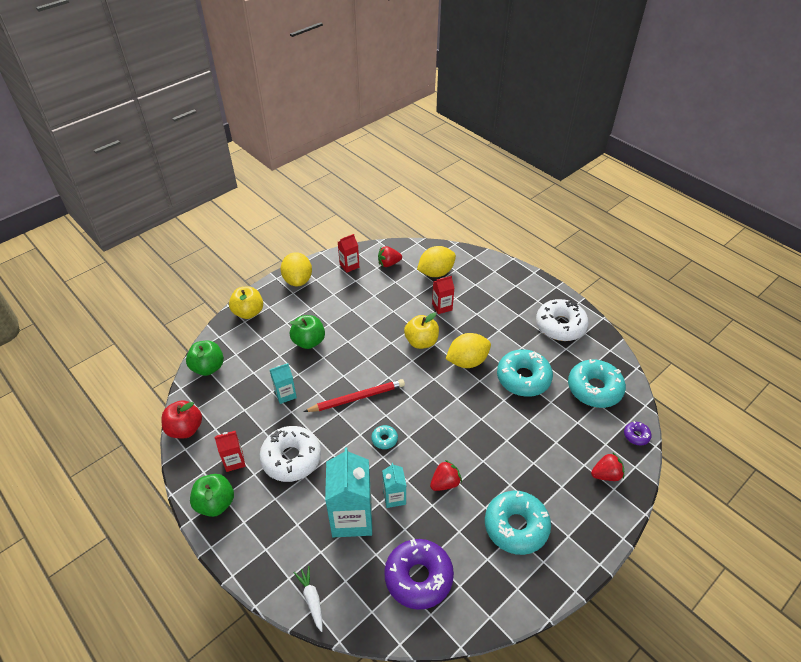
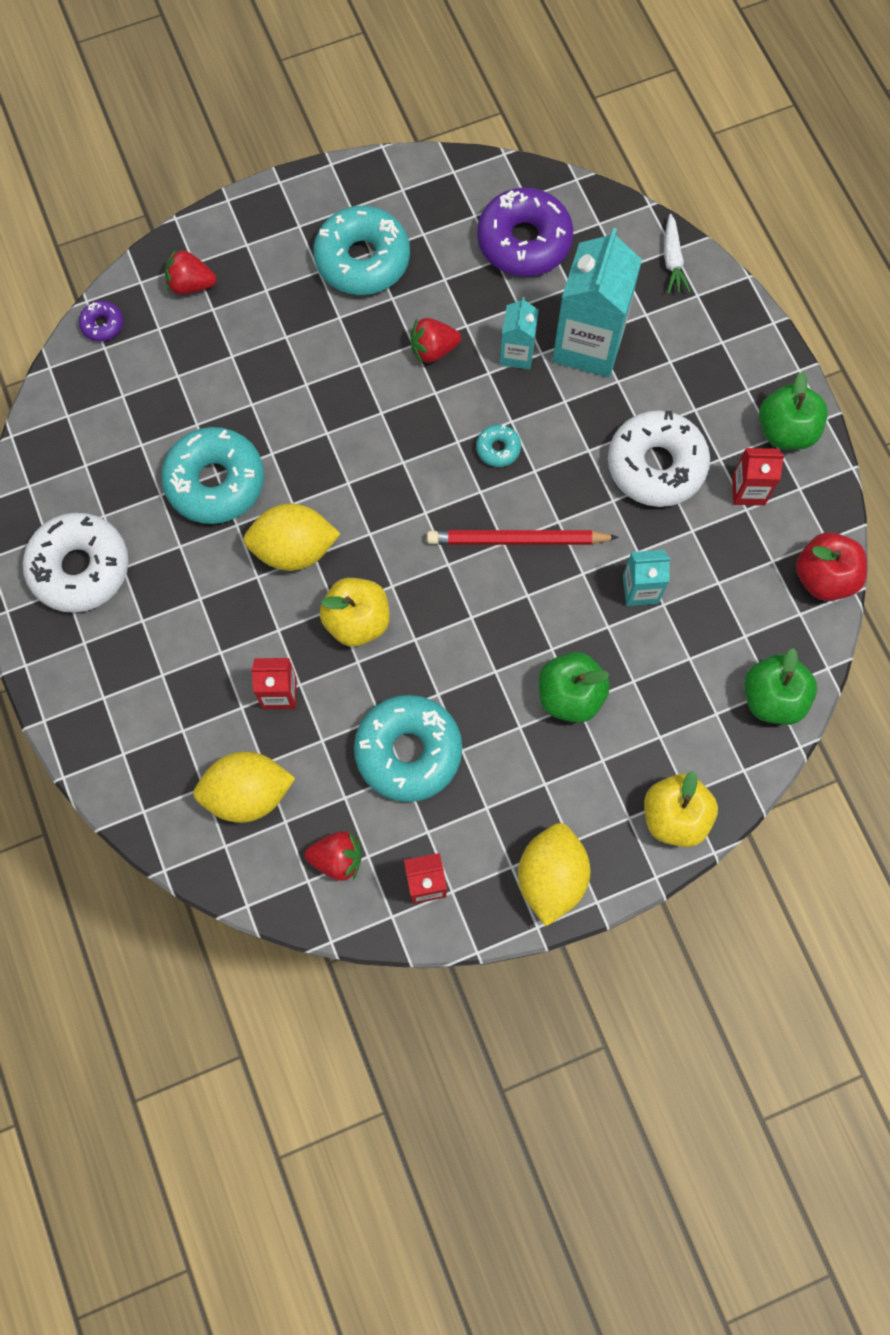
camera: 160 degrees left, 25 degrees up
(594, 389) = (109, 422): turquoise donut -> turquoise donut (408, 751)

